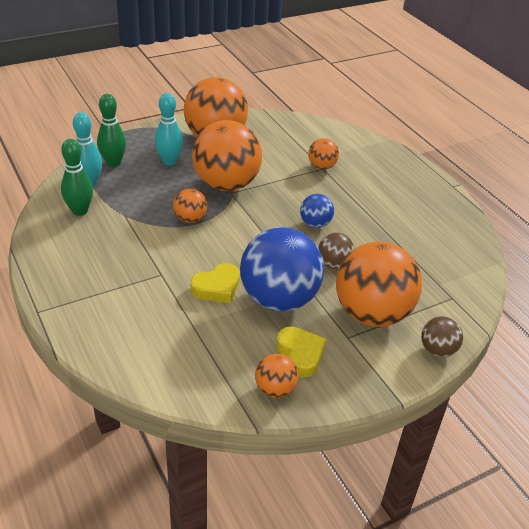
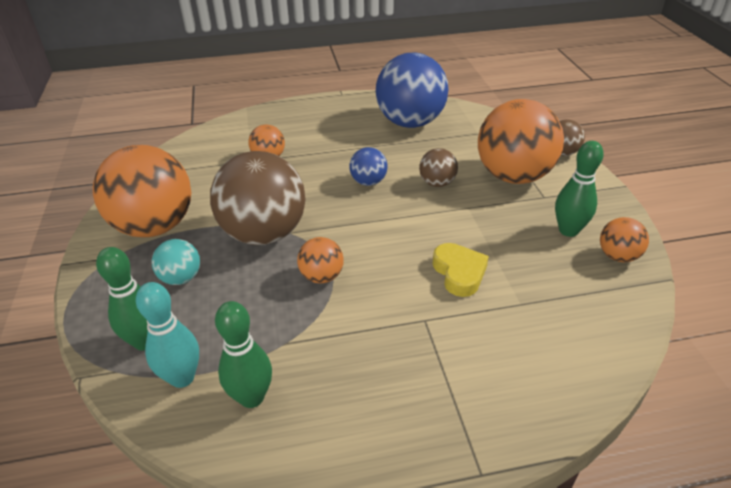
camera: 70 degrees left, 0 degrees up
(169, 161) = (181, 278): turquoise bowling pin -> turquoise ball
(226, 184) = (264, 233): orange ball -> brown ball
(279, 299) = (485, 229): blue ball -> blue ball (410, 123)
(300, 354) = (568, 230): yellow heart -> green bowling pin

